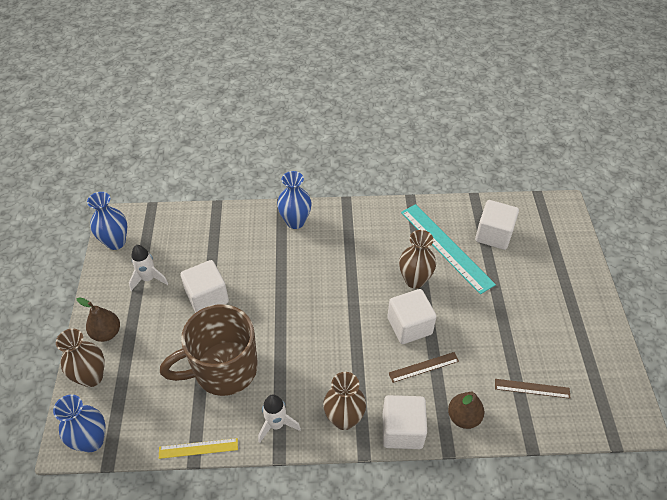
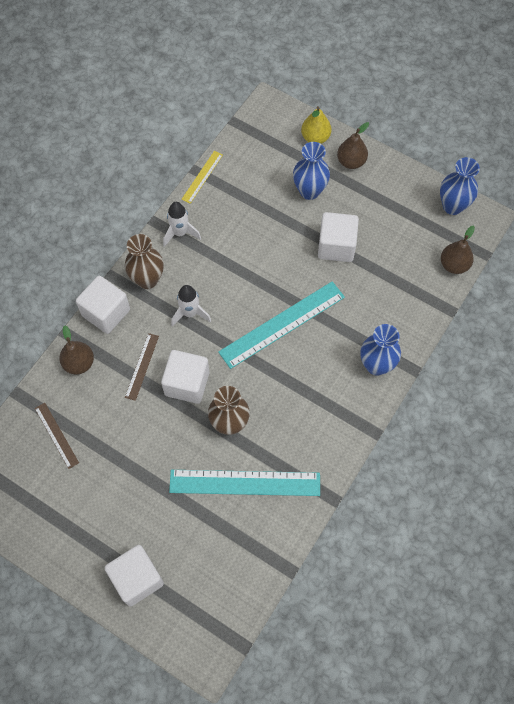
camera: 125 degrees right, 15 degrees up
(92, 377) = (315, 137): brown vase -> yellow pear
(92, 441) = (259, 119): blue vase -> blue vase (309, 191)
(149, 279) = (389, 213): white rocket -> white rocket (190, 313)
(174, 217) = (454, 265): none -> brown pear
(223, 369) = (255, 223): brown mug -> none
(307, 294) = (282, 324): none -> turquoise ruler
(493, 235) = (225, 543): white cube -> white cube (137, 579)
(532, 388) = (56, 435): brown ruler -> brown ruler turned 75 degrees counterclockwise

